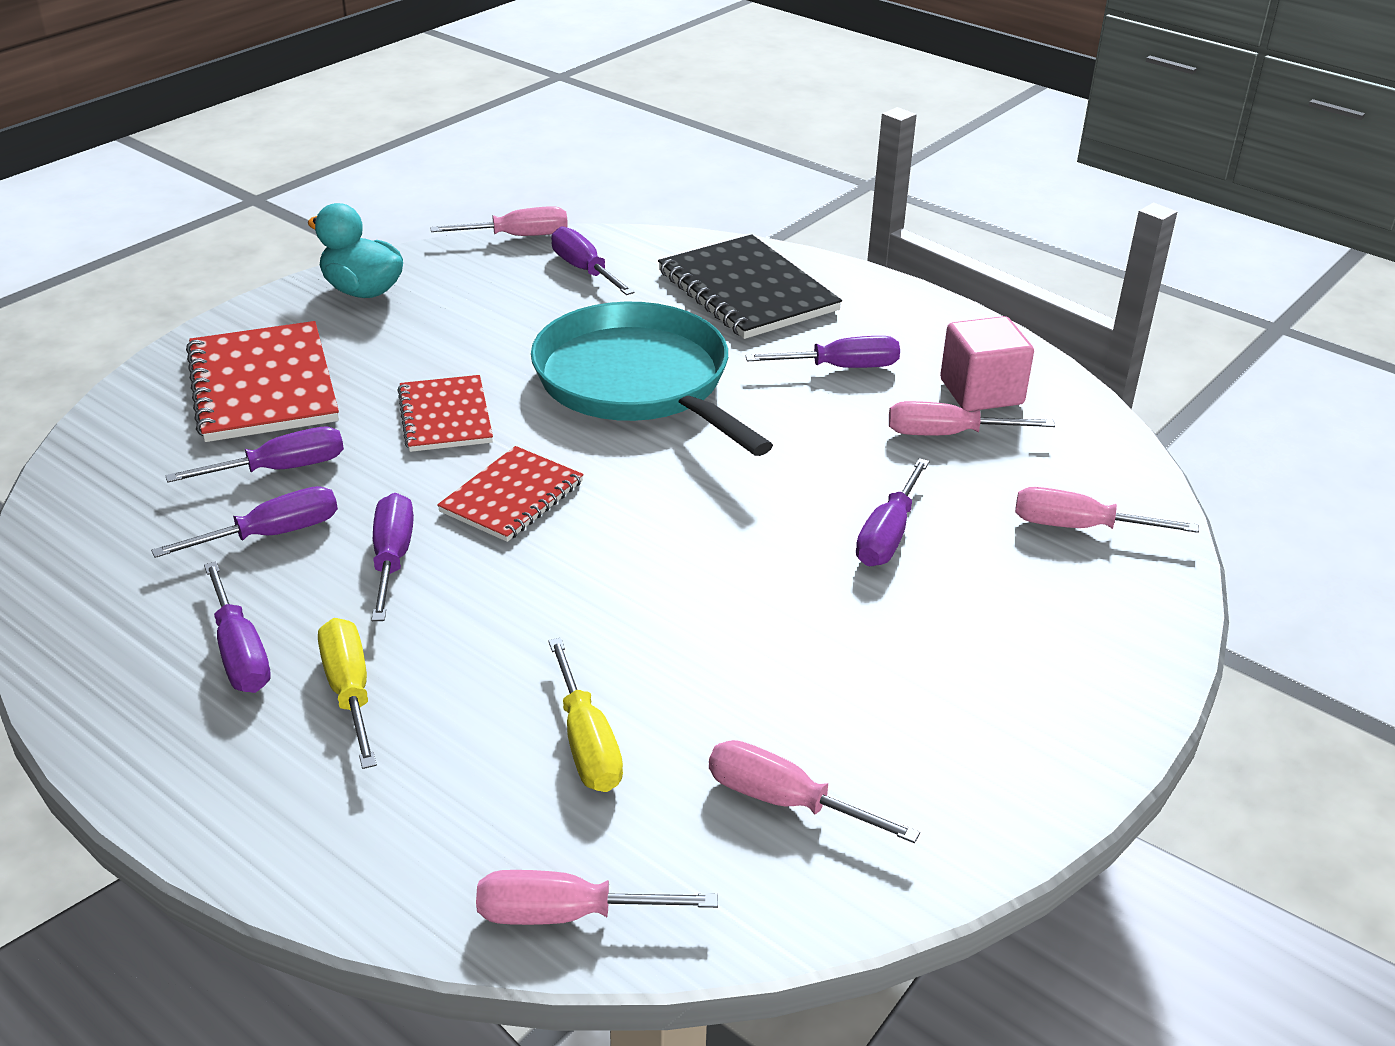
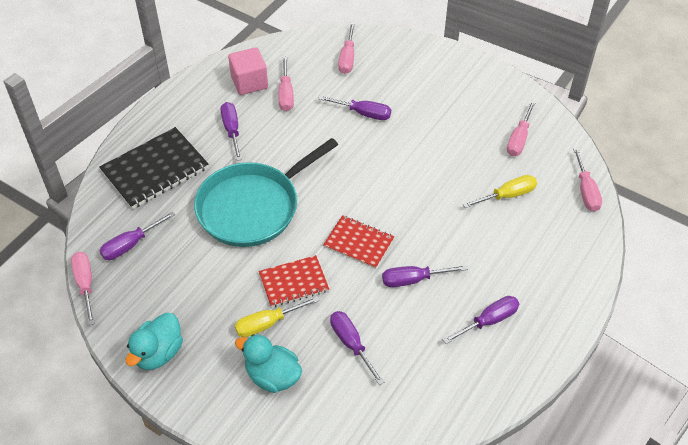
camera: 95 degrees left, 15 degrees up
(262, 386) = (272, 376): red notebook -> turquoise duck
(271, 535) = (405, 333): purple screwdriver -> none
(350, 692) = (501, 275): yellow screwdriver -> yellow screwdriver (268, 323)

